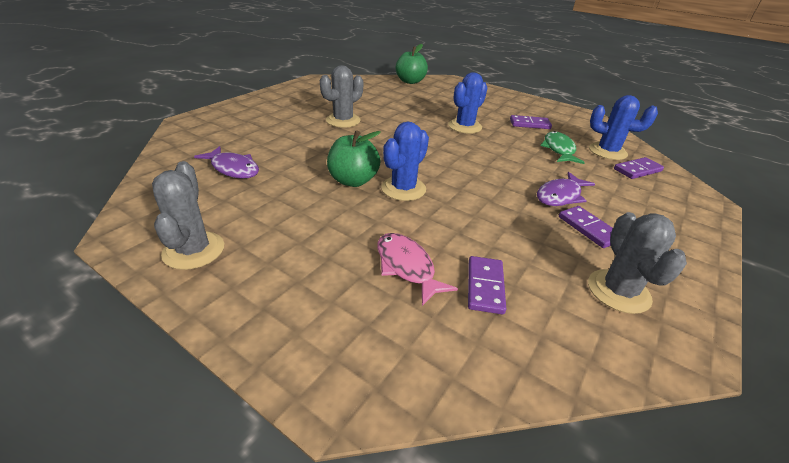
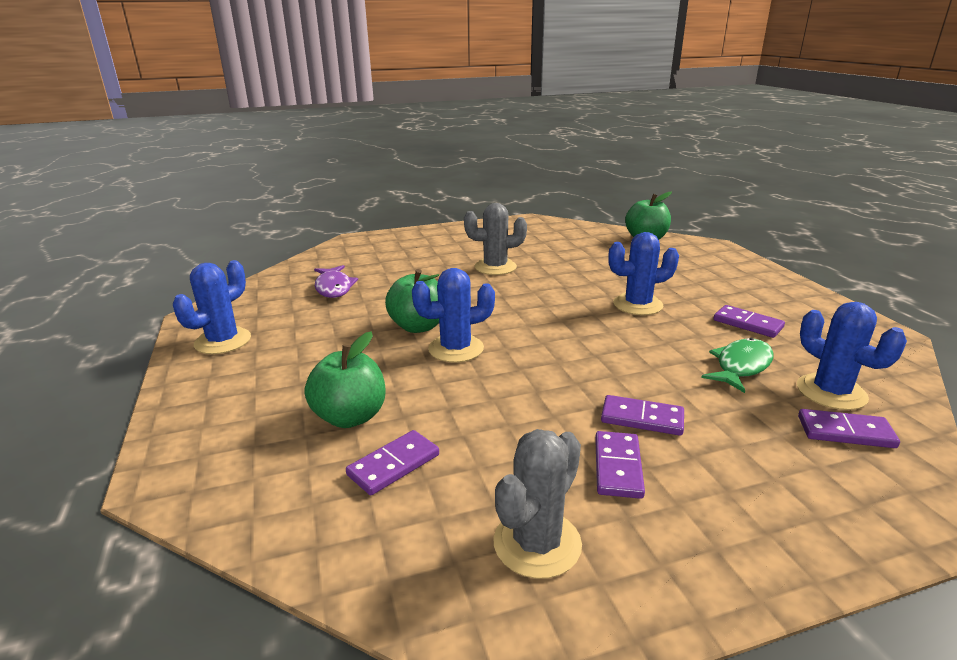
camera: 40 degrees right, 10 degrees down
(194, 250) = (223, 341): grey cactus -> blue cactus
(407, 267) = (350, 417): pink fish -> green apple
(560, 196) = (642, 418): purple fish -> purple domino

